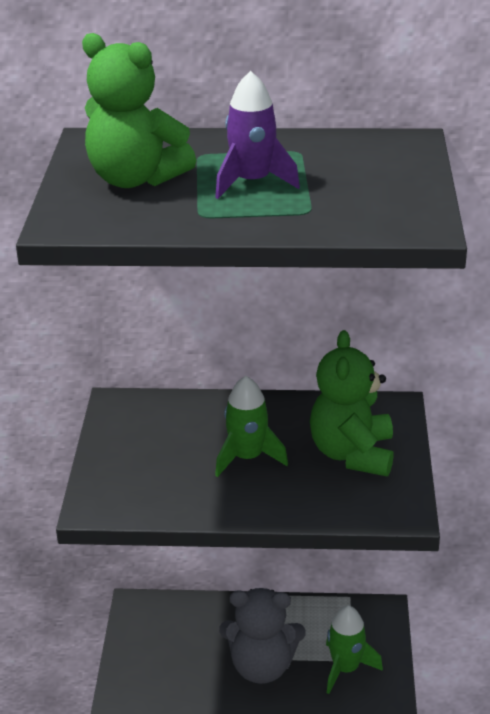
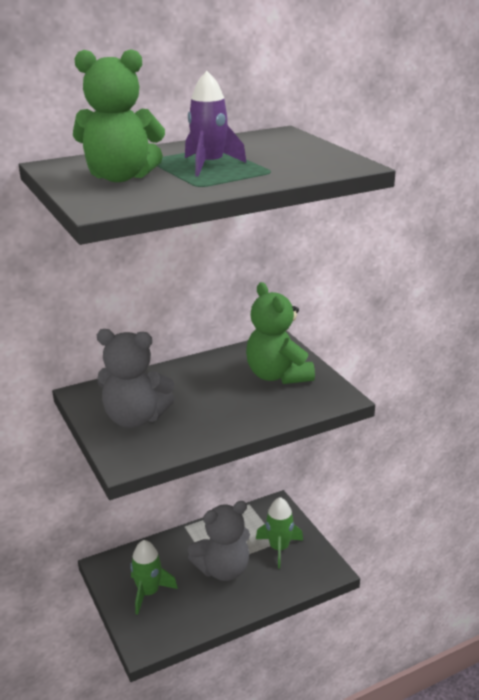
camera: 30 degrees left, 5 degrees down
(146, 455) = (135, 418): none -> grey teddy bear
(248, 457) = (210, 398): green rocket -> green rocket (149, 592)

